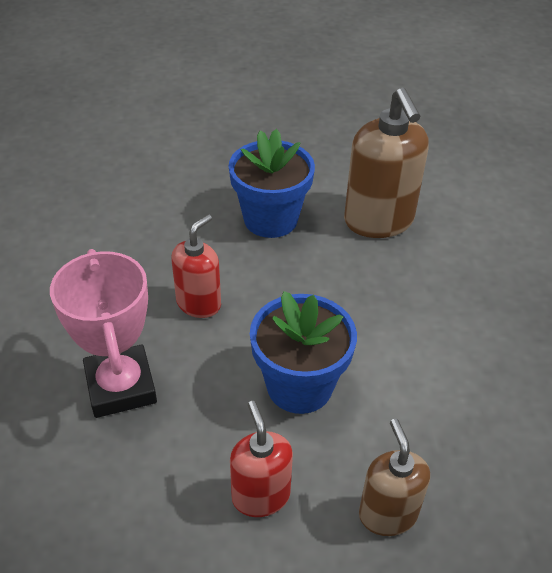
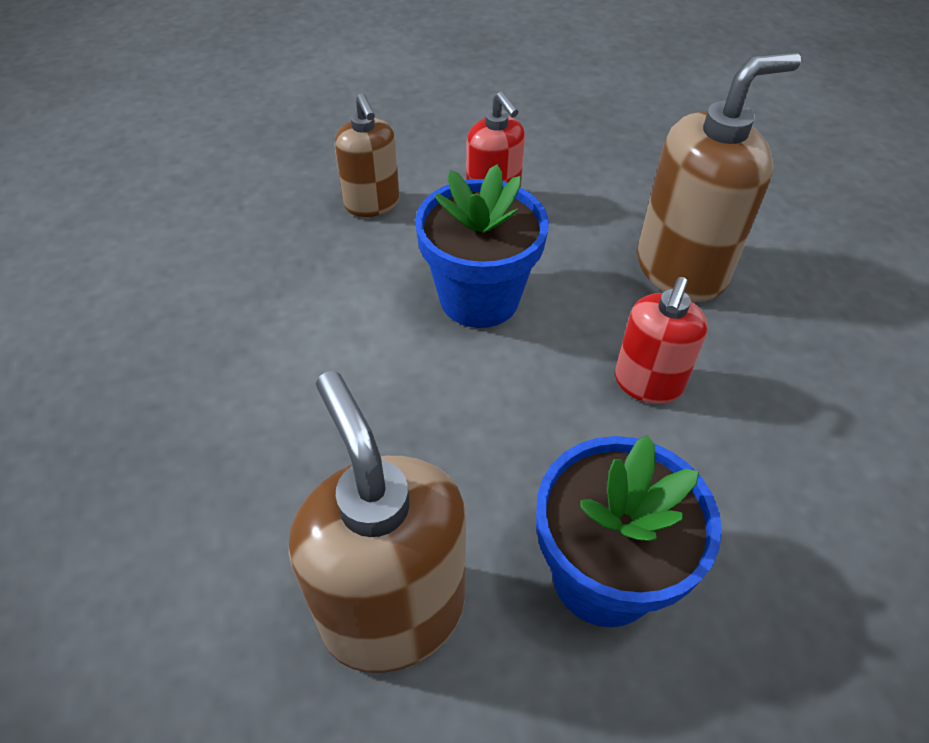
camera: 170 degrees right, 5 degrees up
(121, 386) = (681, 269): pink trophy -> brown soap dispenser

